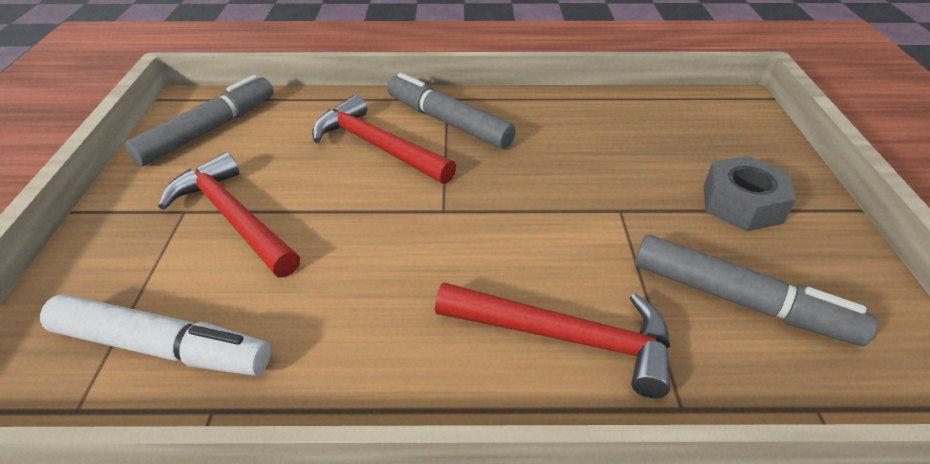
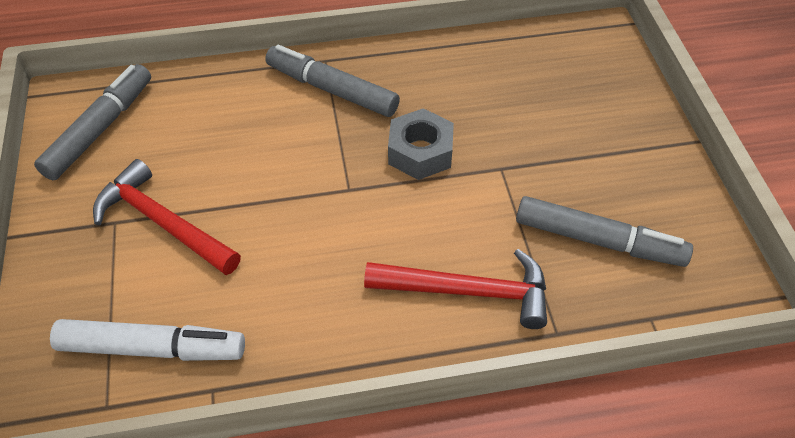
camera: 10 degrees left, 10 degrees up
(377, 146) = (271, 127): red hammer -> none
(742, 204) = (602, 148): grey nut -> grey nut (420, 152)

